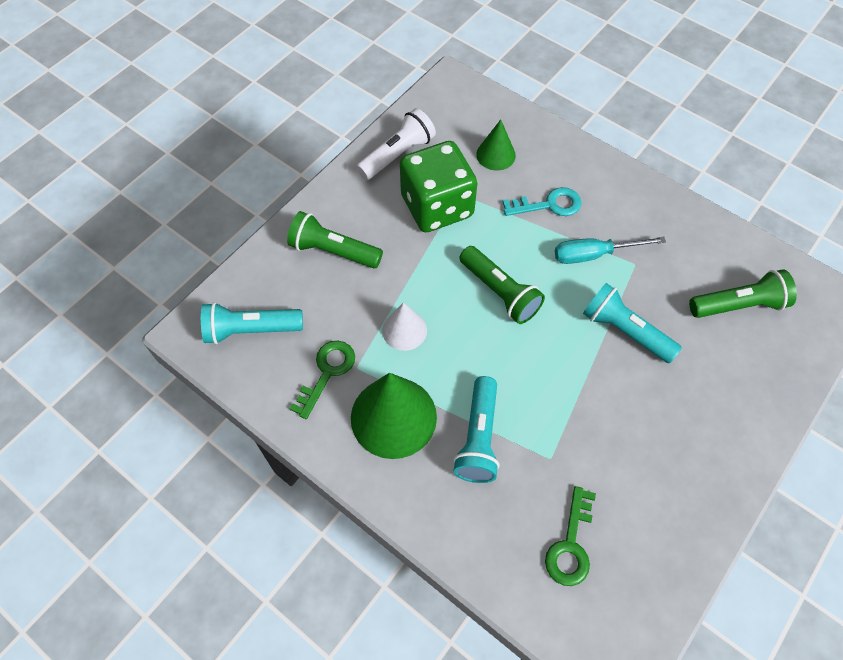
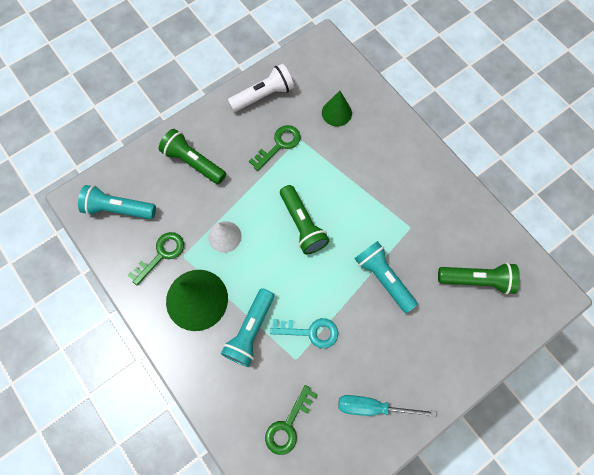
camera: 15 degrees right, 10 degrees up
(437, 206) = (279, 145): green dice -> green key
(548, 205) = (362, 163): turquoise key -> turquoise key (310, 332)
(594, 254) = (382, 212): turquoise screwdriver -> turquoise screwdriver (372, 406)

